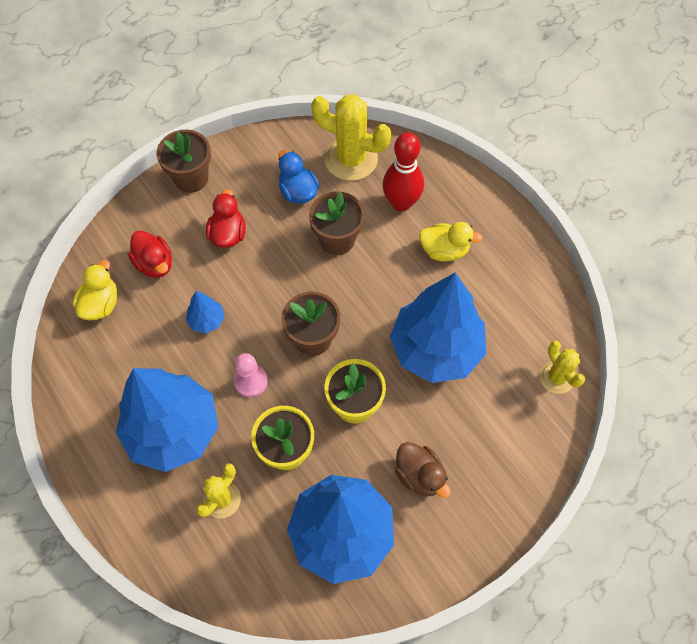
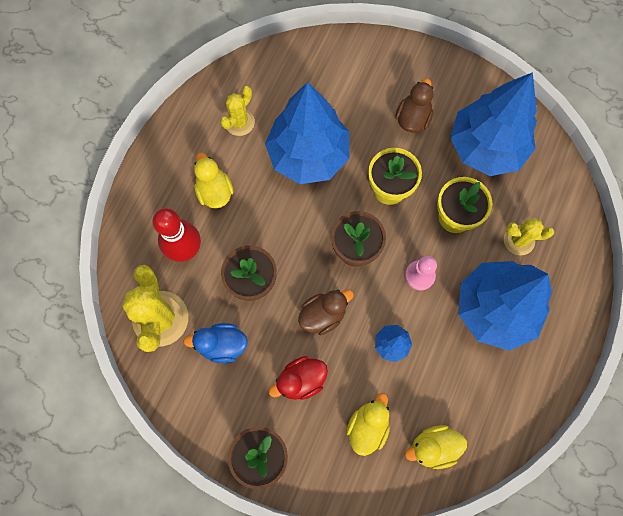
camera: 120 degrees left, 10 degrees up
(155, 264) = (367, 426): red duck -> yellow duck
(271, 280) = (323, 315): none -> brown duck
(298, 192) = (222, 345): blue duck -> blue duck turned 60 degrees clockwise
(557, 377) = (281, 64): yellow cactus -> yellow cactus (239, 122)

